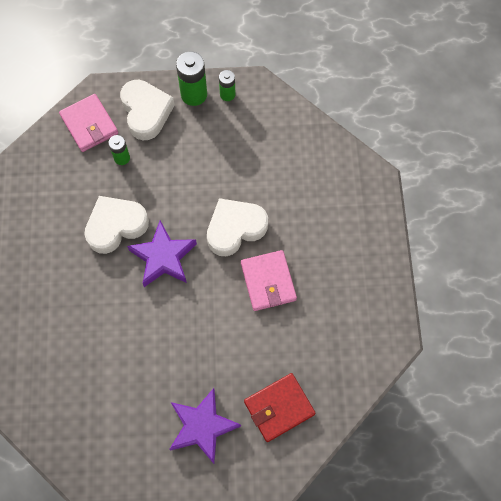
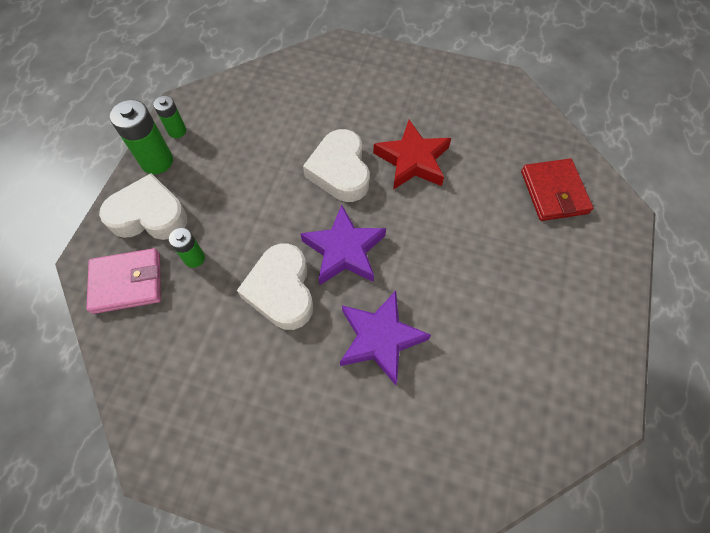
camera: 70 degrees left, 5 degrees down
(202, 426) = (559, 269): purple star -> purple star (380, 338)
(268, 282) = (412, 160): pink wallet -> red star

